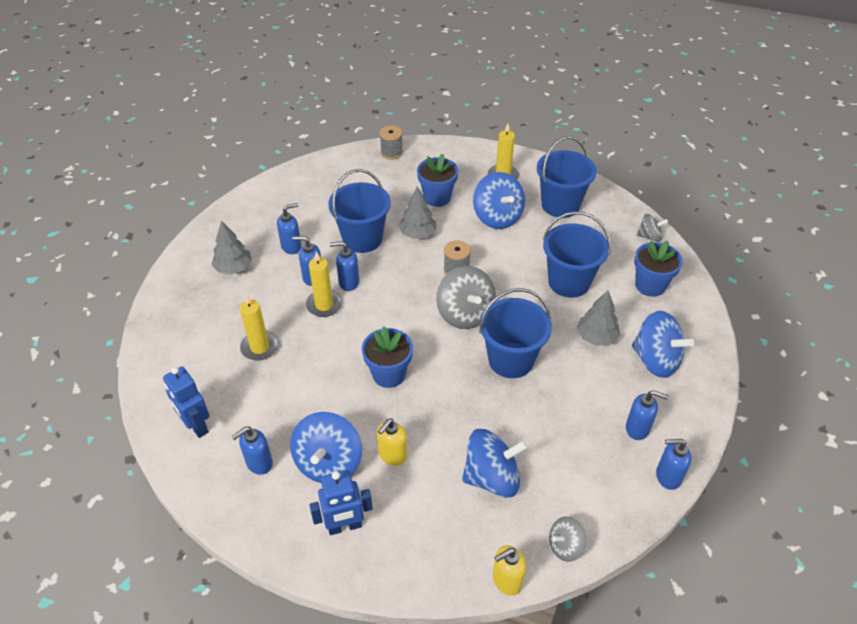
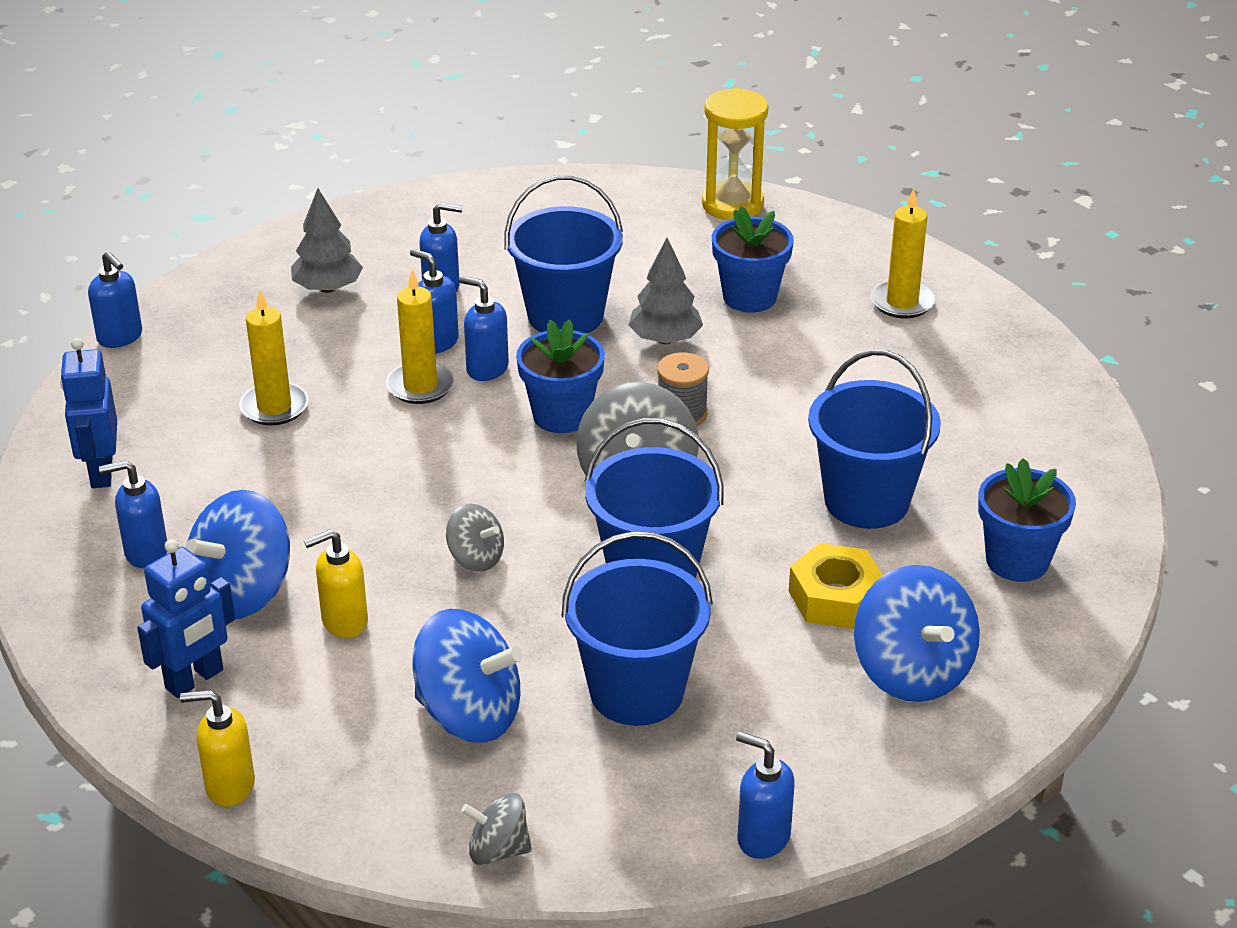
camera: 30 degrees right, 10 degrees down
(344, 526) = (195, 680): blue robot -> blue robot turned 60 degrees counterclockwise
(389, 374) = (435, 516): blue flower pot -> blue flower pot (561, 415)
(391, 153) = (732, 205): grey spool -> yellow hourglass
(497, 217) = (830, 361): blue spinning top -> none
(506, 580) = (366, 850): yellow soap dispenser -> yellow soap dispenser (229, 786)
(560, 205) = (968, 381): blue bucket -> blue bucket (636, 692)
(596, 337) = (835, 598): grey tree -> yellow nut
(637, 428) = (777, 752): blue soap dispenser -> blue soap dispenser (120, 337)
(649, 236) = (1095, 487): grey spinning top -> grey spinning top (476, 558)

